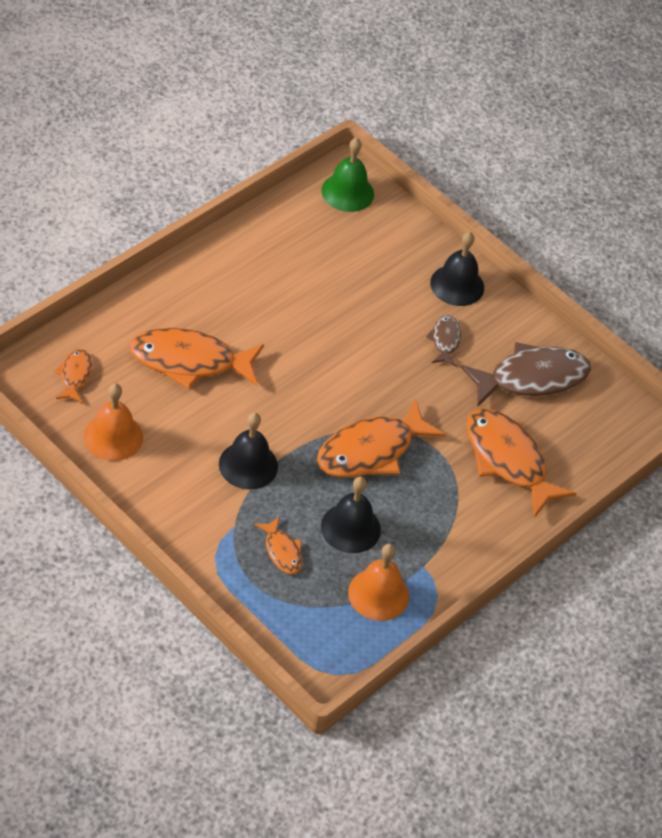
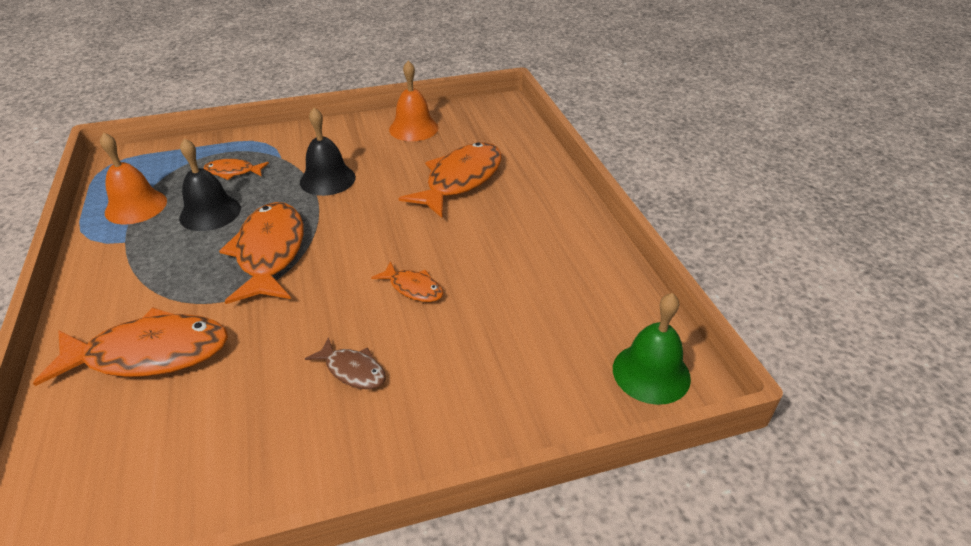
camera: 125 degrees right, 10 degrees down
(75, 375) = (485, 126): orange fish -> orange fish (413, 288)
(457, 285) = (431, 425): black bell -> none
(532, 378) = (226, 438): brown fish -> none

